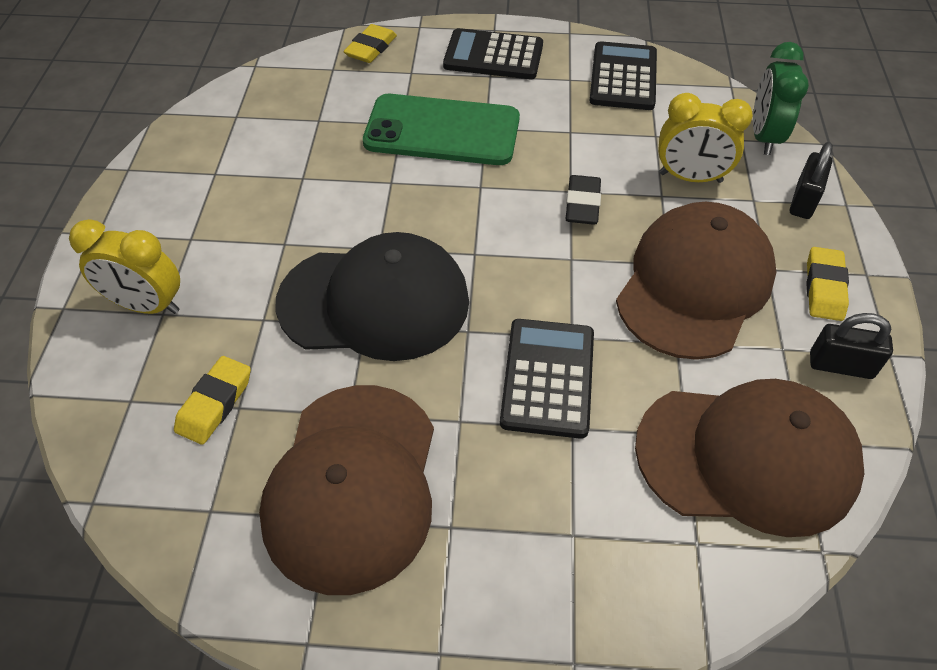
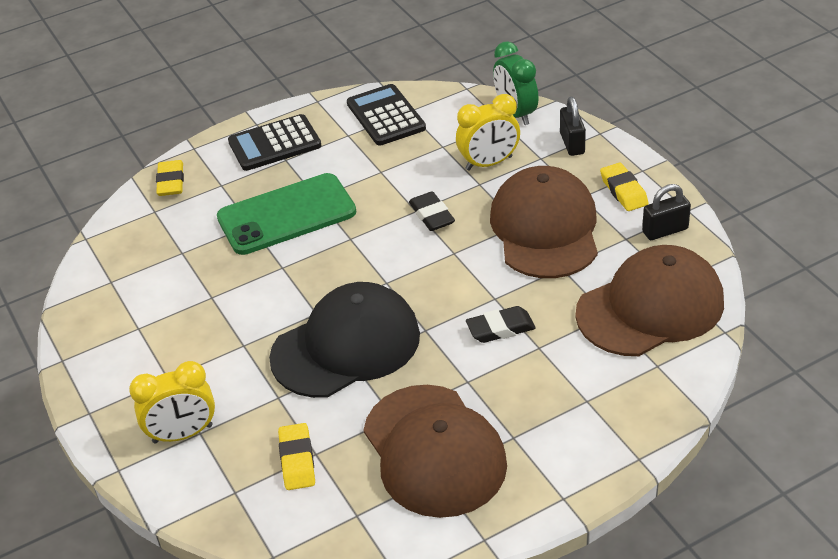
camera: 30 degrees left, 10 degrees down
(548, 378) = (500, 329): black calculator -> black eraser

